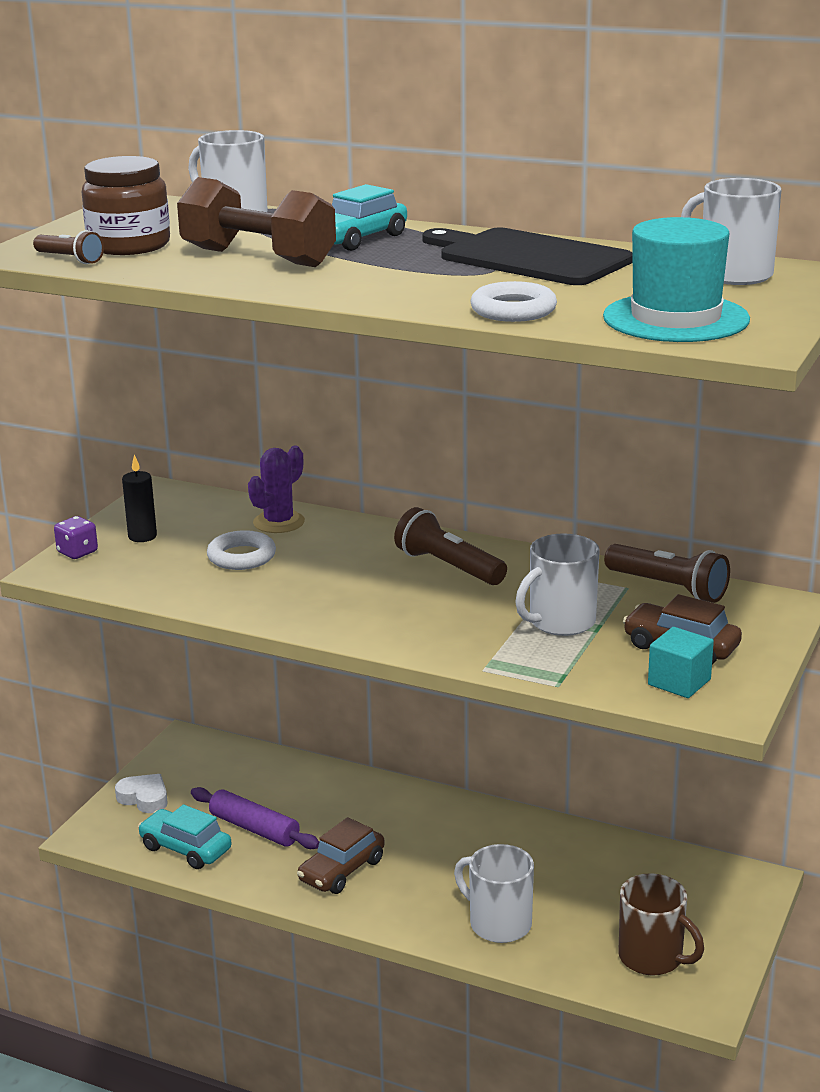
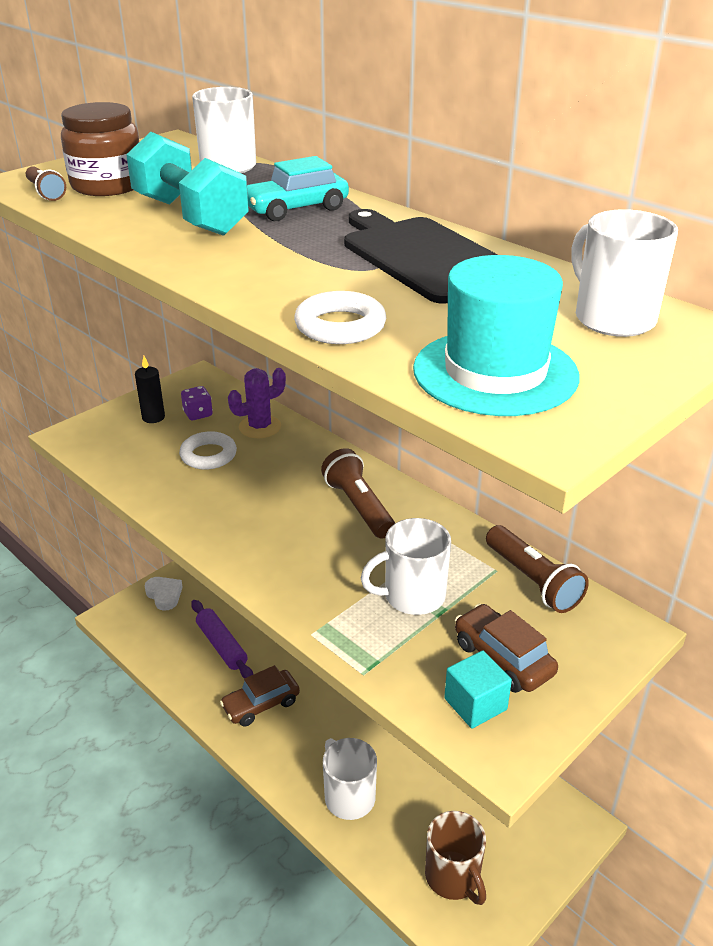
camera: 20 degrees right, 10 degrees up
(77, 552) = (98, 422): purple dice -> purple dice (198, 414)
(185, 849) = (166, 649): turquoise car -> none
(258, 257) = (190, 216): brown dumbbell -> turquoise dumbbell

